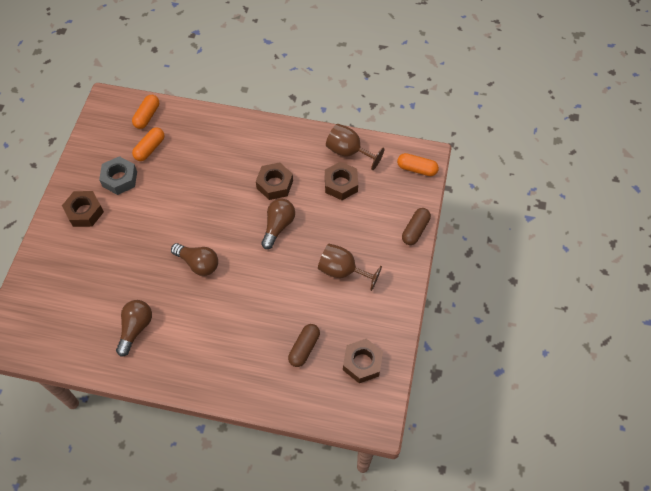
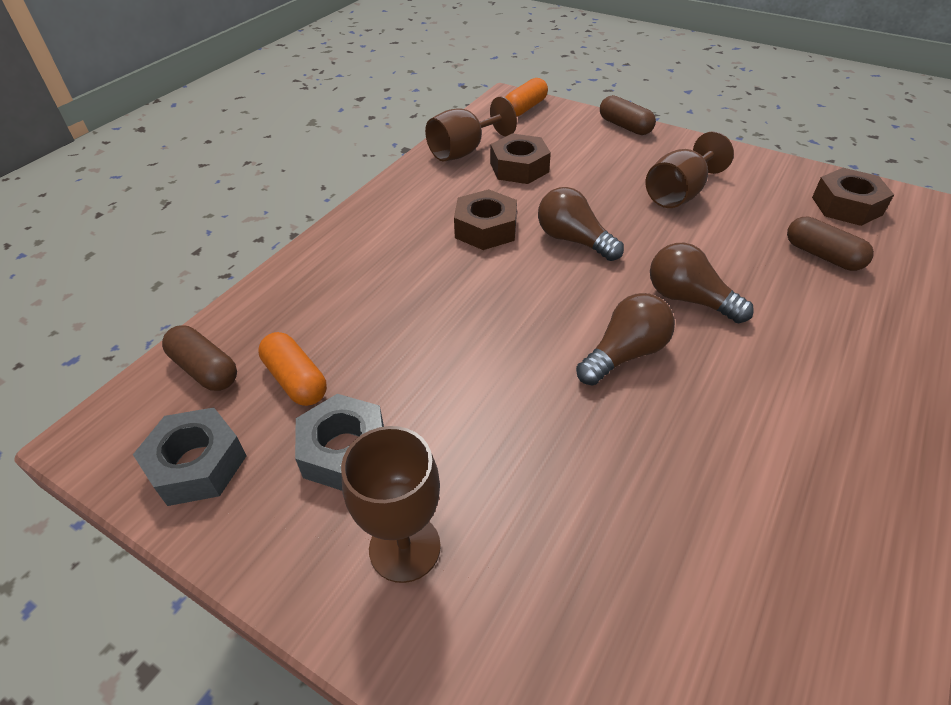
camera: 70 degrees left, 15 degrees down
(84, 212) = (404, 548): brown nut -> brown goblet
(103, 137) = (197, 465): none -> grey nut
(135, 328) = (778, 492): brown light bulb -> brown light bulb (689, 299)
(147, 116) = (205, 369): orange capsule -> brown capsule

